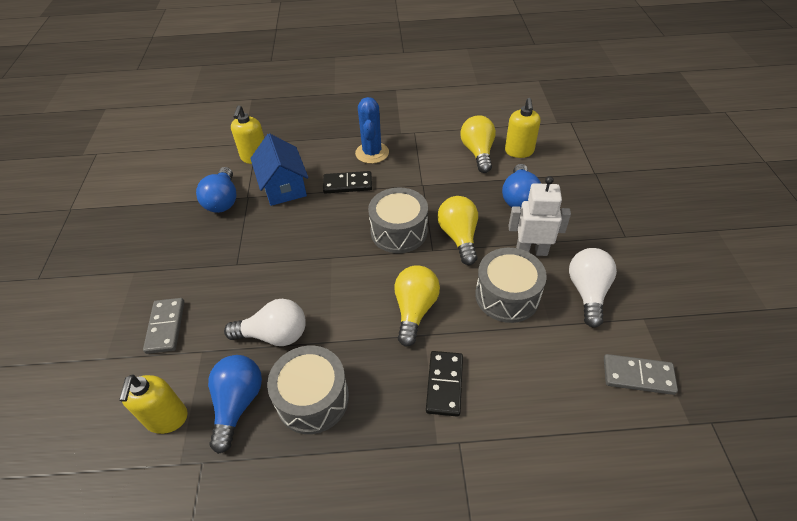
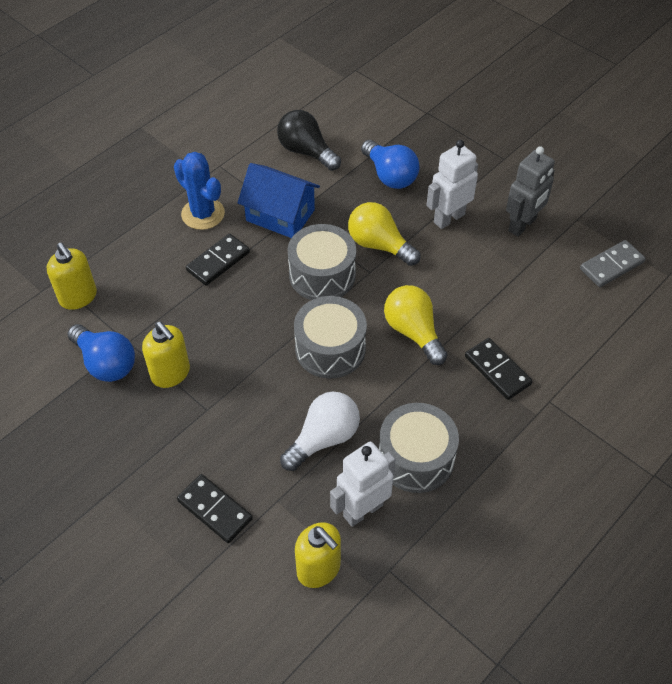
camera: 45 degrees left, 5 degrees up
(165, 327) = (214, 510): grey domino -> black domino
(238, 404) = (362, 510): blue light bulb -> white robot
(283, 186) = (154, 306): blue house -> blue house (280, 215)
(478, 152) = (306, 151): yellow light bulb -> black light bulb
(507, 296) = (469, 269): grey drum -> grey drum (330, 348)
(519, 151) = (342, 128): yellow soap dispenser -> yellow soap dispenser (171, 373)
(587, 292) = (522, 225): white light bulb -> grey robot

